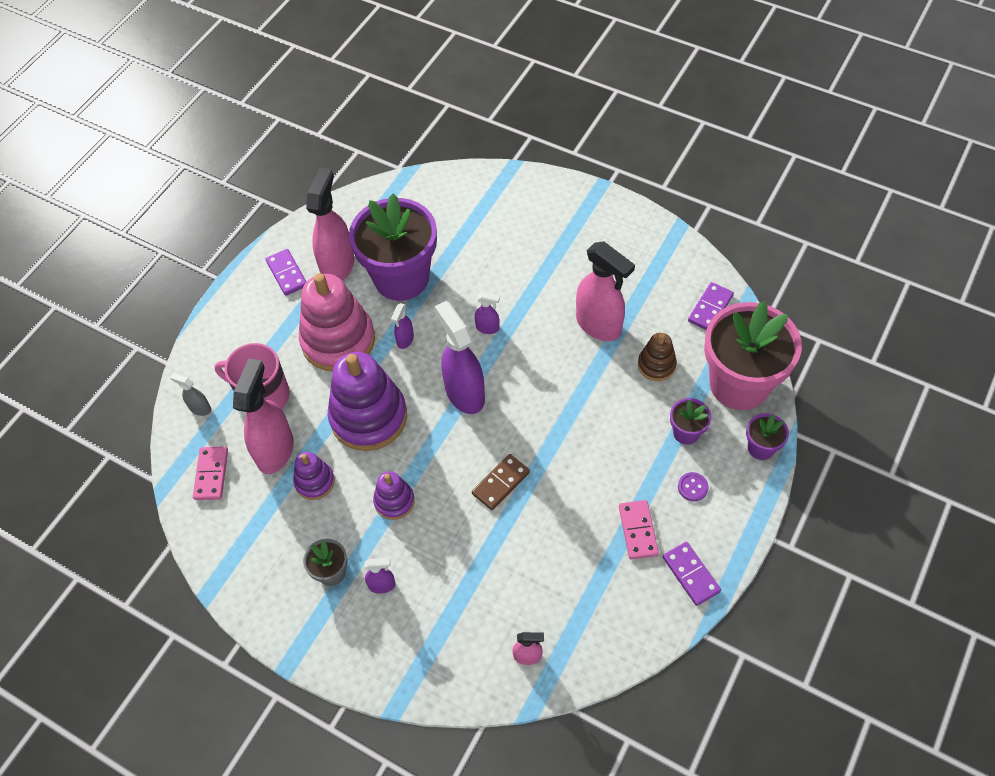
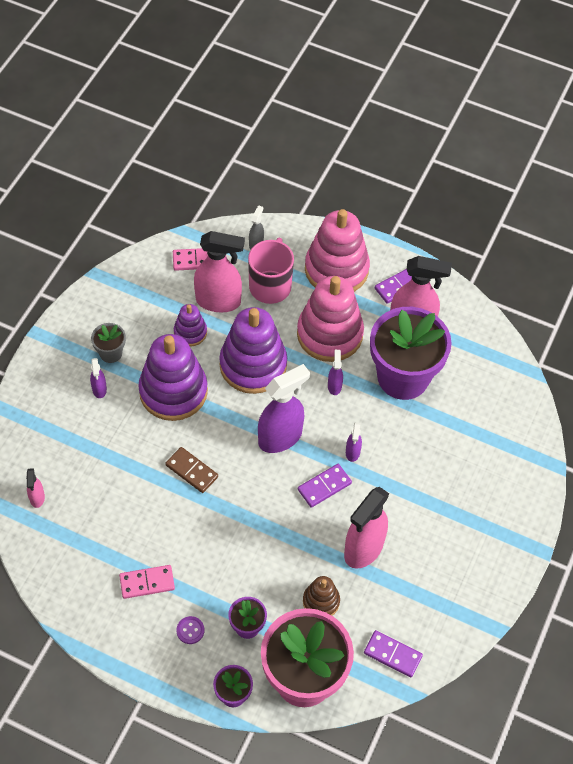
camera: 80 degrees right, 0 degrees up
(253, 330) = (336, 269): none -> pink stacking toy
(394, 501) = (173, 391): purple stacking toy -> purple stacking toy, size x2.00
(405, 340) = (334, 386): purple spray bottle -> purple spray bottle turned 75 degrees clockwise
(691, 574) = (105, 626): purple domino -> purple domino (324, 487)

